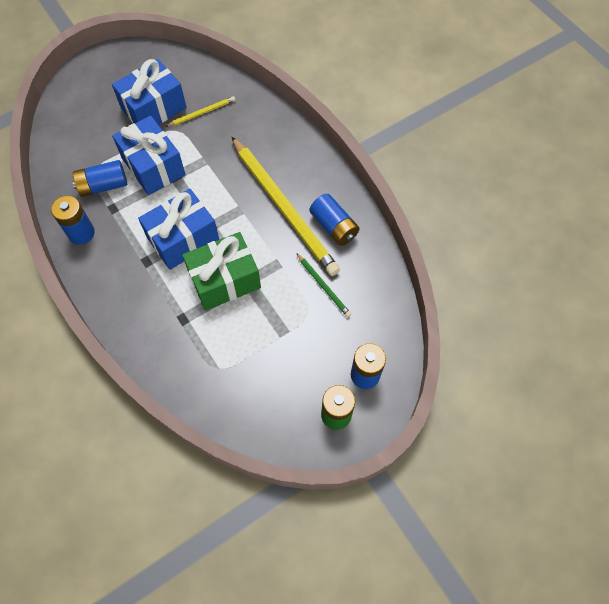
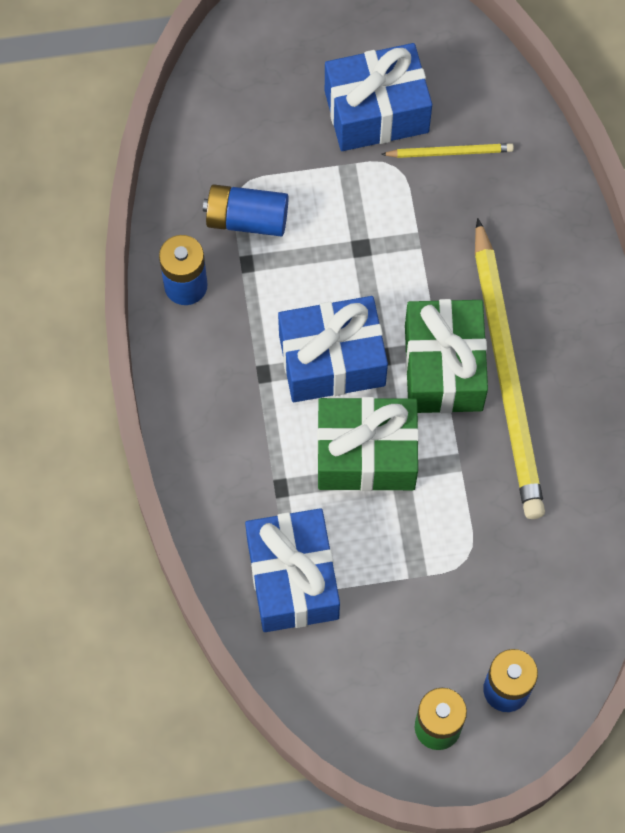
camera: 25 degrees right, 5 degrees up
(153, 166) = (335, 217): blue gift -> blue gift (292, 579)
(247, 218) = (443, 367): none -> green gift
(323, 286) = (509, 529): green pencil -> none
(333, 227) = (569, 440): blue battery -> none

